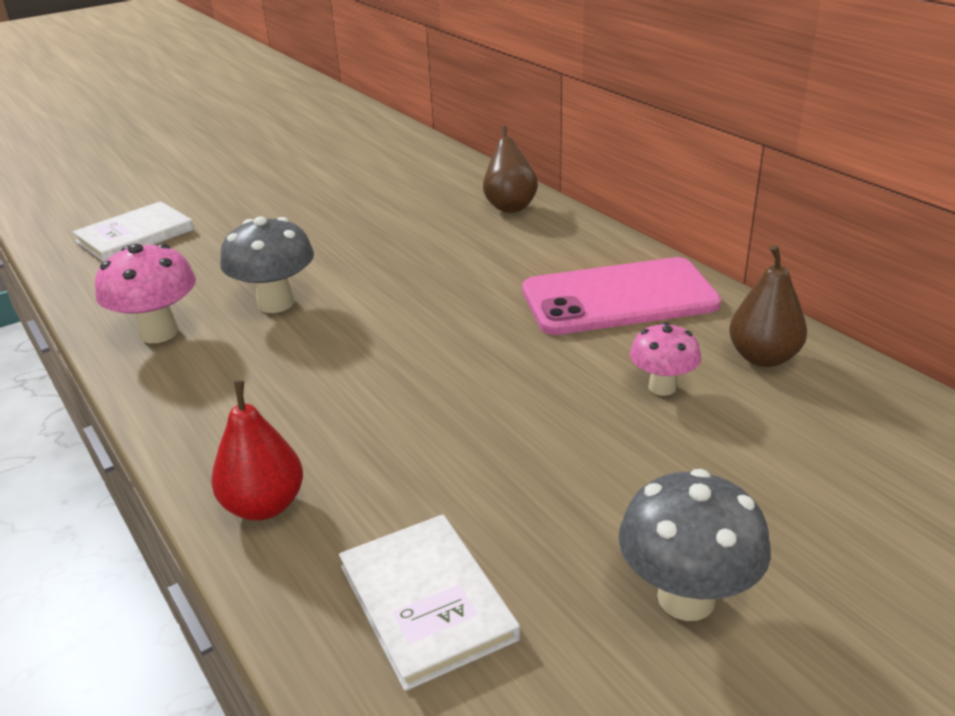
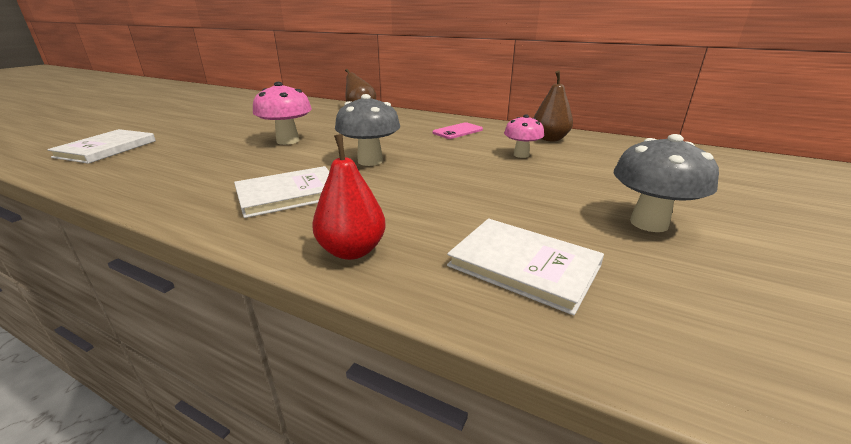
camera: 30 degrees left, 5 degrees down
(159, 333) = (171, 187): pink mushroom -> pink mushroom (288, 141)
(270, 385) = (289, 194): none -> white book
(276, 303) = (254, 161): grey mushroom -> grey mushroom (370, 161)
(619, 298) = (458, 131): pink phone -> pink phone, size x0.49

